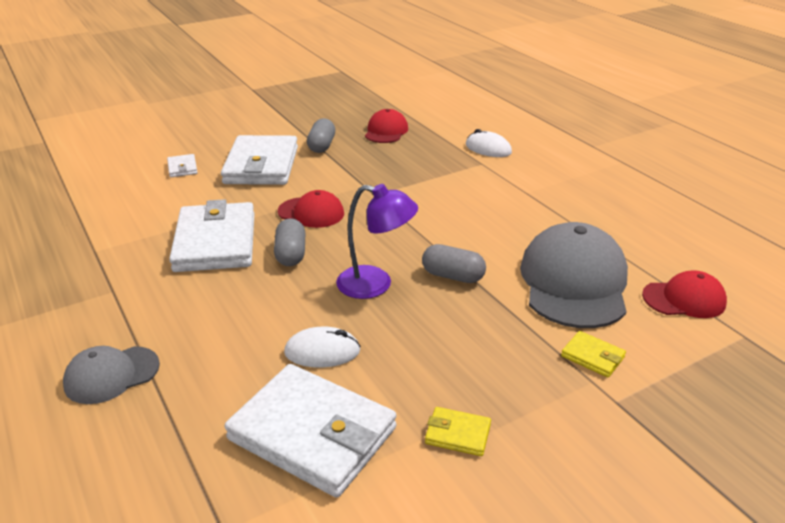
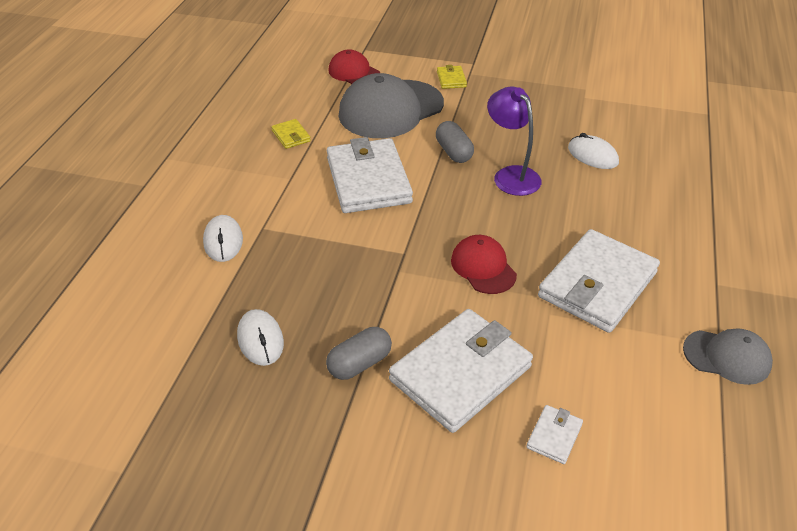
camera: 135 degrees left, 10 degrees up
(111, 375) = (740, 212): grey cap -> grey cap (727, 357)
(291, 254) = (544, 234): grey capsule -> none
(312, 434) = (636, 124): white wallet -> white wallet (368, 180)
(386, 131) = (260, 340): red cap -> white mouse
(458, 434) = (564, 89): yellow wallet -> yellow wallet (291, 136)

